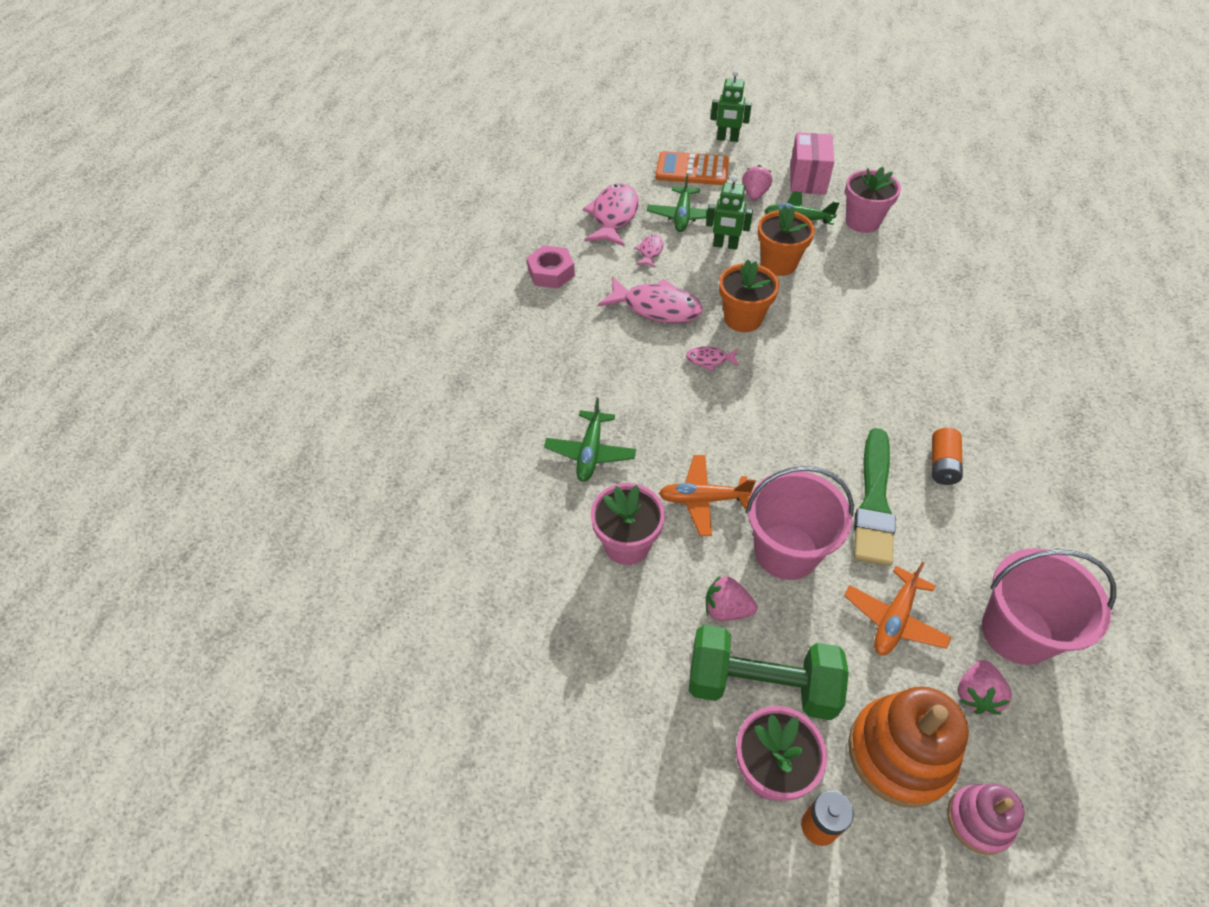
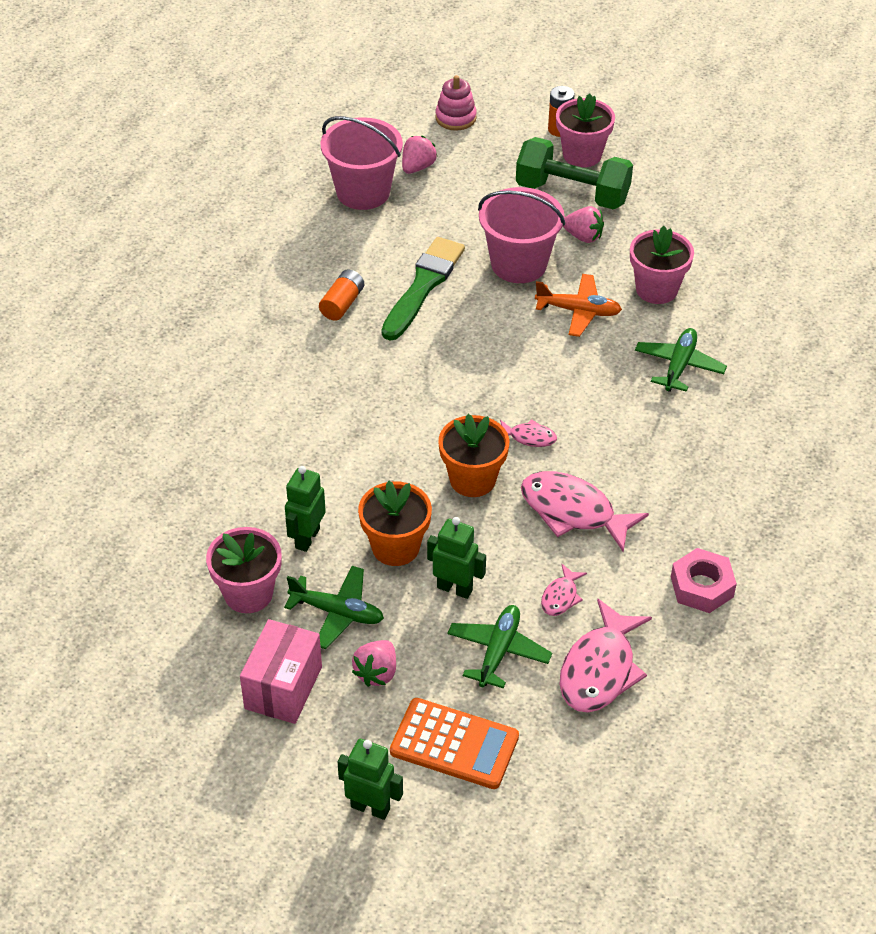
camera: 170 degrees left, 5 degrees down
(845, 259) = (307, 538): none -> green robot
(894, 619) = (452, 212): orange plane -> none
(900, 753) = (489, 150): orange stacking toy -> none

